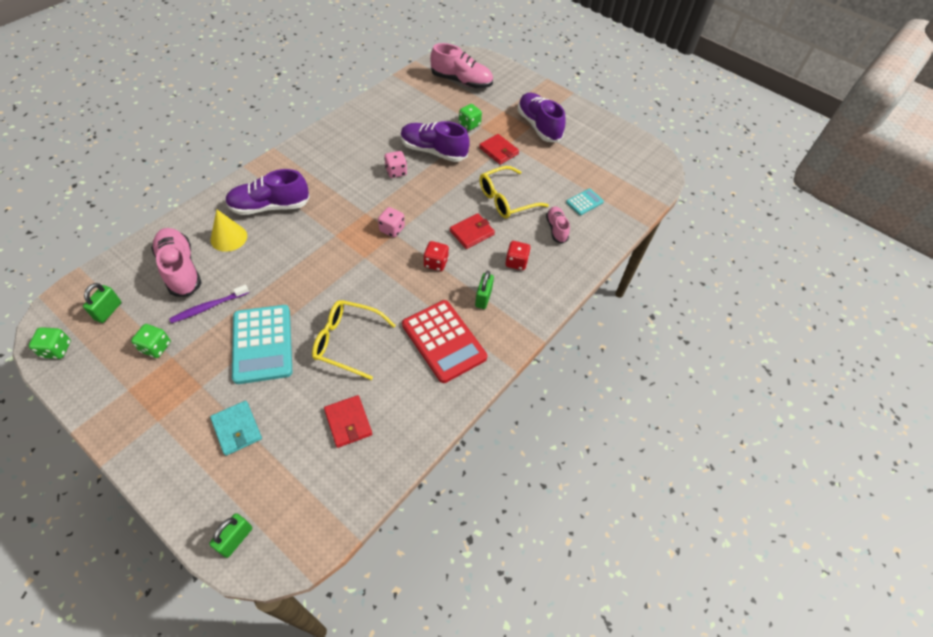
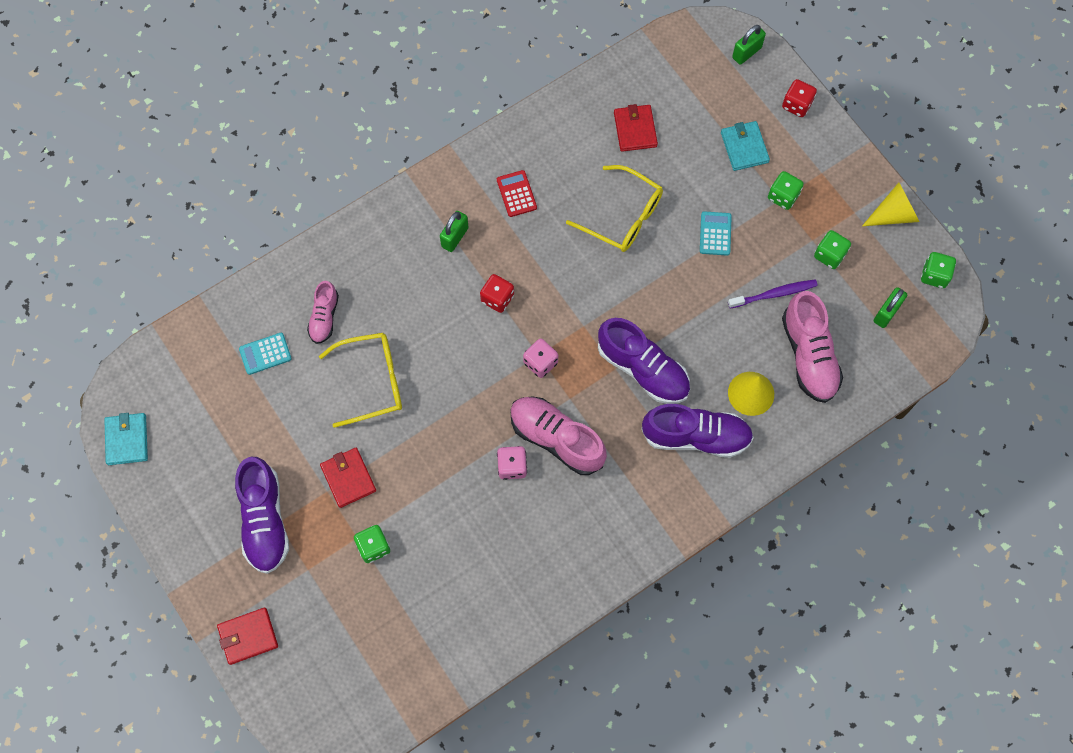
camera: 160 degrees left, 15 degrees up
(87, 396) = (893, 214): none -> yellow cone
(198, 389) = (783, 196): none -> green dice
(262, 344) = (715, 234): turquoise calculator -> turquoise calculator, size x0.49
(433, 151) = (447, 498): purple shoe -> purple shoe (643, 369)
(443, 341) = (516, 194): red calculator -> red calculator, size x0.49
(461, 81) = (351, 661): pink shoe -> pink shoe (556, 439)
(472, 233) = (438, 335): red wallet -> red wallet (248, 636)
(516, 262) = (397, 278): red dice -> red dice (796, 105)
(641, 148) = (127, 440): none -> turquoise wallet

